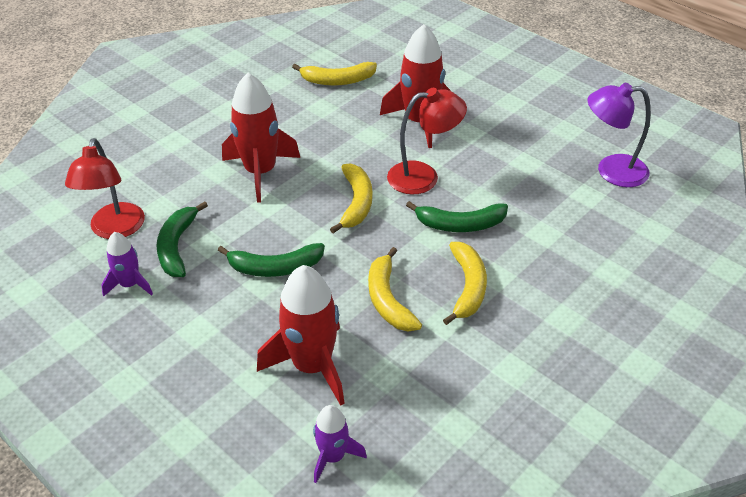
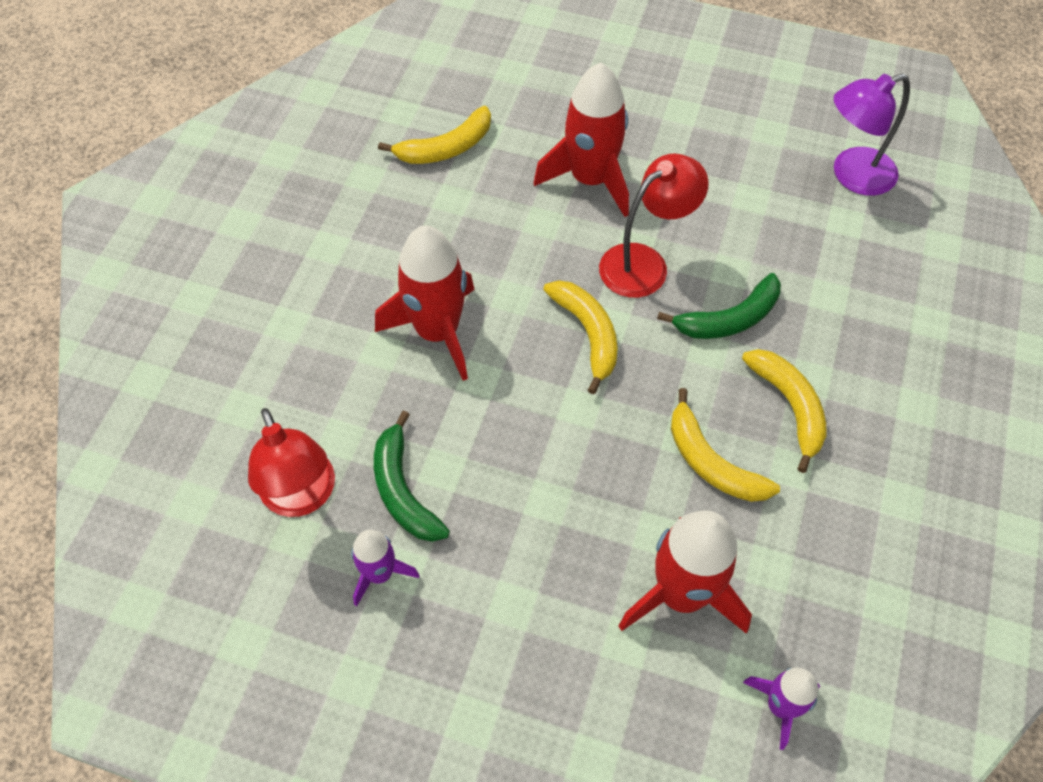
camera: 25 degrees left, 15 degrees up
(275, 267) = (548, 471): green banana -> none

